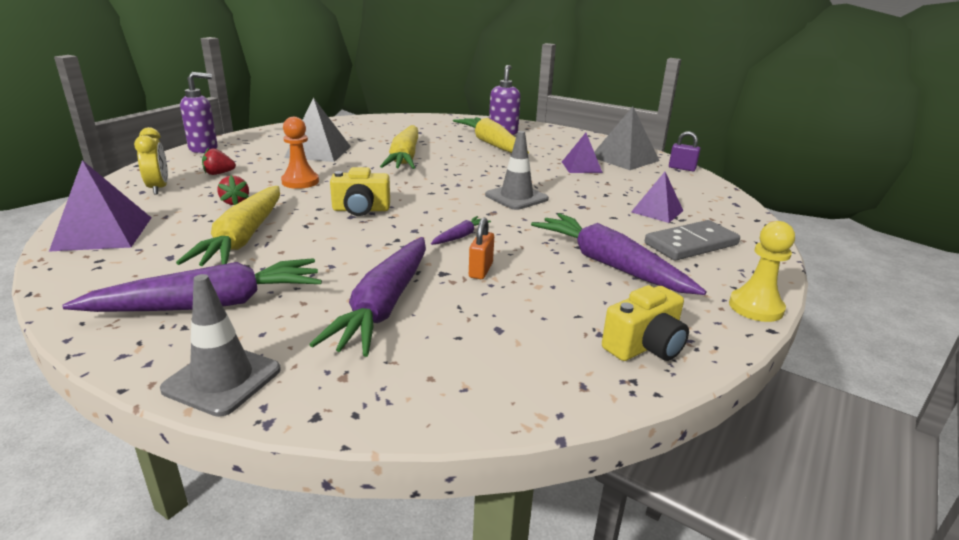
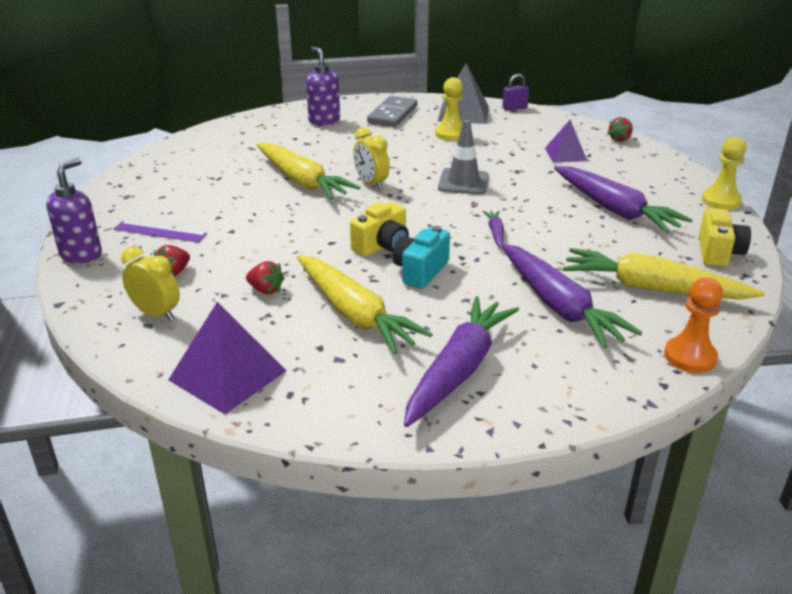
camera: 40 degrees left, 5 degrees up
(222, 379) = (579, 401): grey traffic cone -> none
(264, 153) = (160, 231): none -> purple ruler
(300, 182) = (272, 245): orange pawn -> orange pawn (690, 357)
(318, 152) = (210, 208): grey pyramid -> none
(346, 234) = (420, 271): none -> turquoise camera
(446, 174) = (371, 184): none -> yellow clock
(480, 270) = (558, 251): orange padlock -> none
(492, 144) = (341, 137): yellow carrot -> yellow carrot (653, 288)
(581, 167) = (451, 134): purple pyramid -> yellow pawn
(610, 265) = (614, 209): purple carrot -> purple carrot turned 135 degrees counterclockwise
(691, 244) = (625, 172): grey domino -> grey domino (392, 114)
(744, 220) = (619, 139): none -> red strawberry

